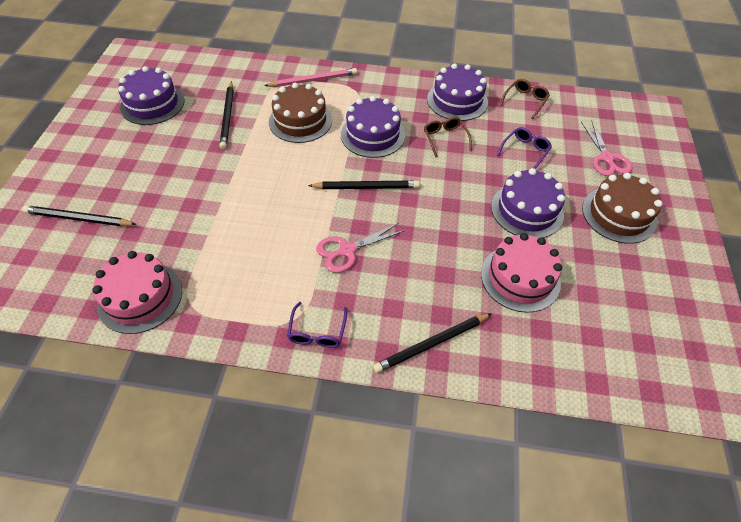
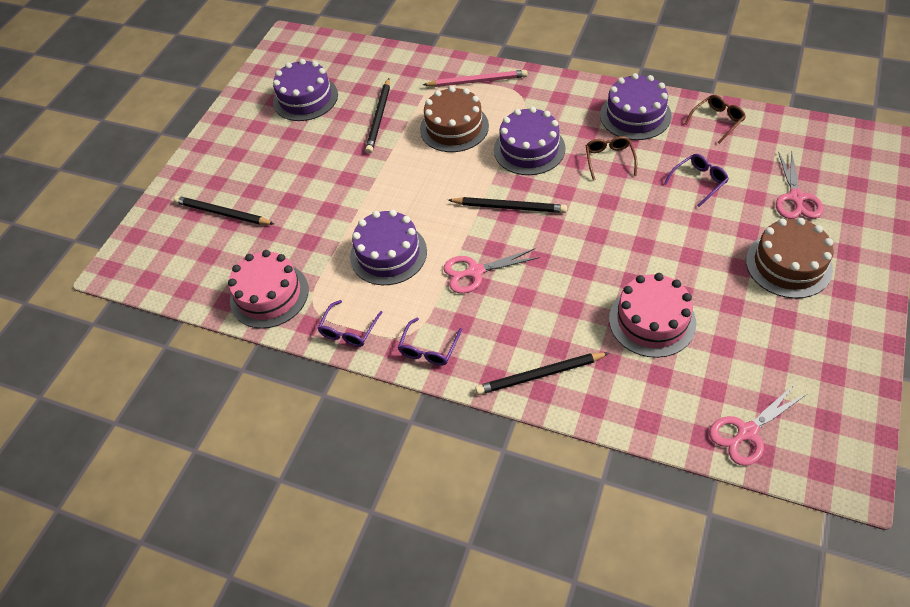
camera: 20 degrees right, 0 degrees up
(231, 324) = (349, 330): none -> purple glasses
(527, 210) = (681, 249): purple cake -> purple cake (388, 254)
(633, 372) = (747, 432): none -> pink scissors

